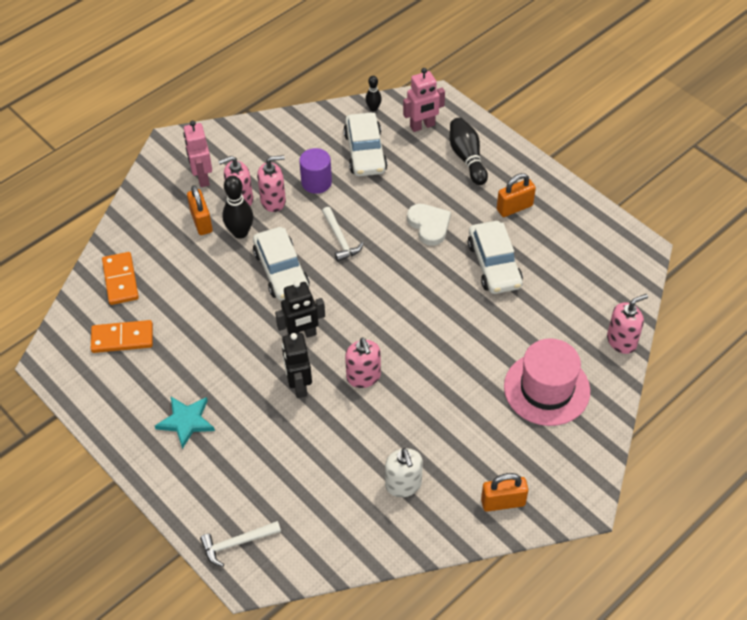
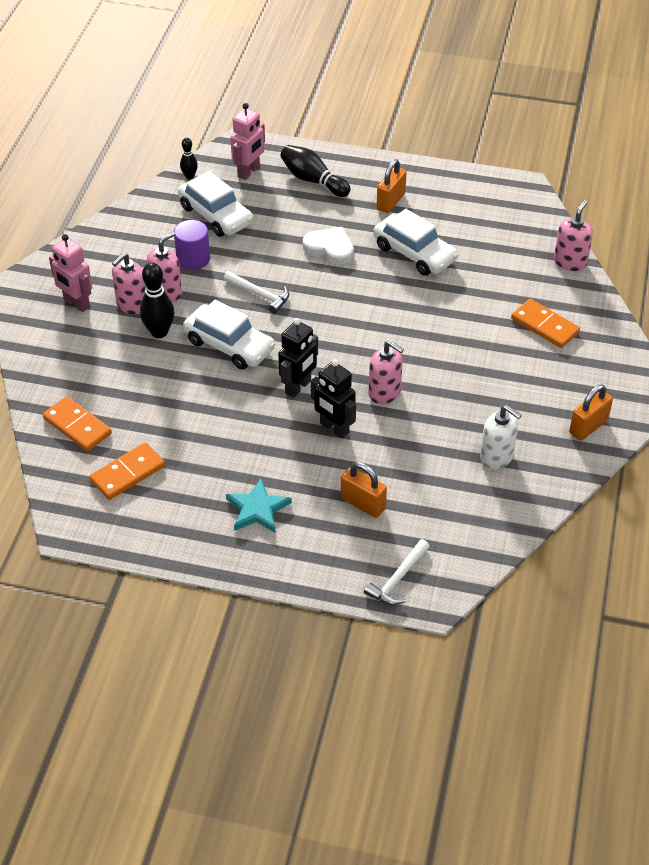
camera: 35 degrees left, 5 degrees down
(201, 222) = (112, 340): orange padlock -> orange padlock (363, 504)
(546, 389) = (544, 326): pink hat -> orange domino

